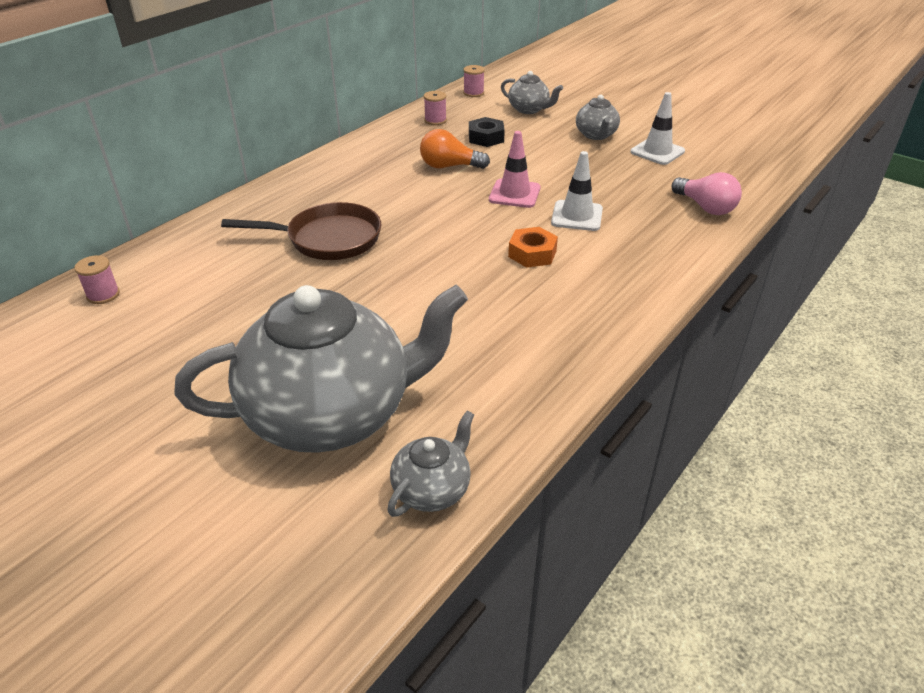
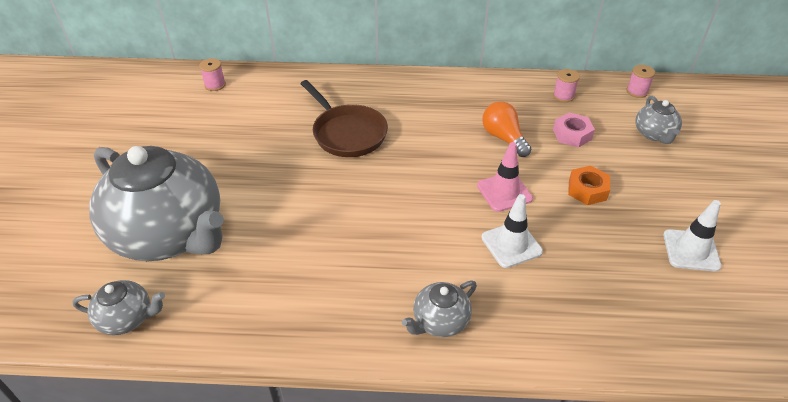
camera: 55 degrees right, 5 degrees up
(486, 138) = (572, 134): black nut -> pink nut
(532, 253) = (428, 243): orange nut -> orange nut (587, 190)
(596, 135) = (666, 195): grey teapot -> grey teapot (439, 321)
(705, 207) = (627, 329): pink light bulb -> none

